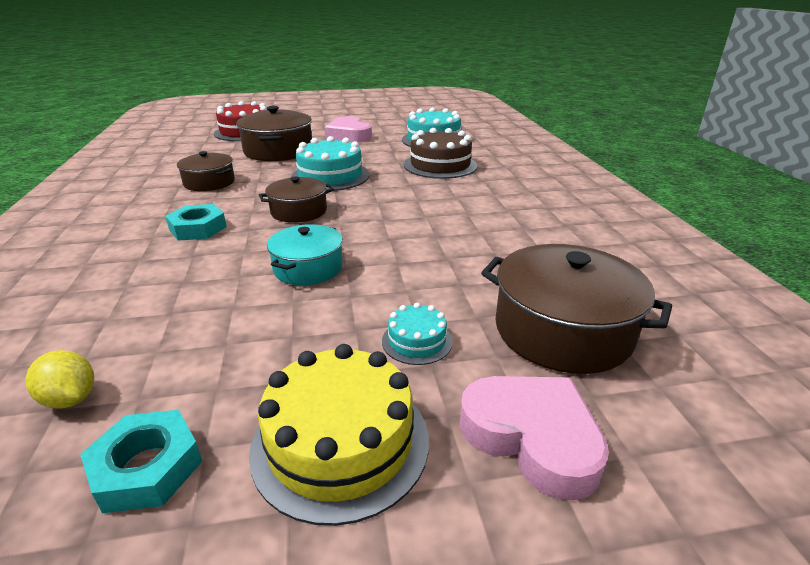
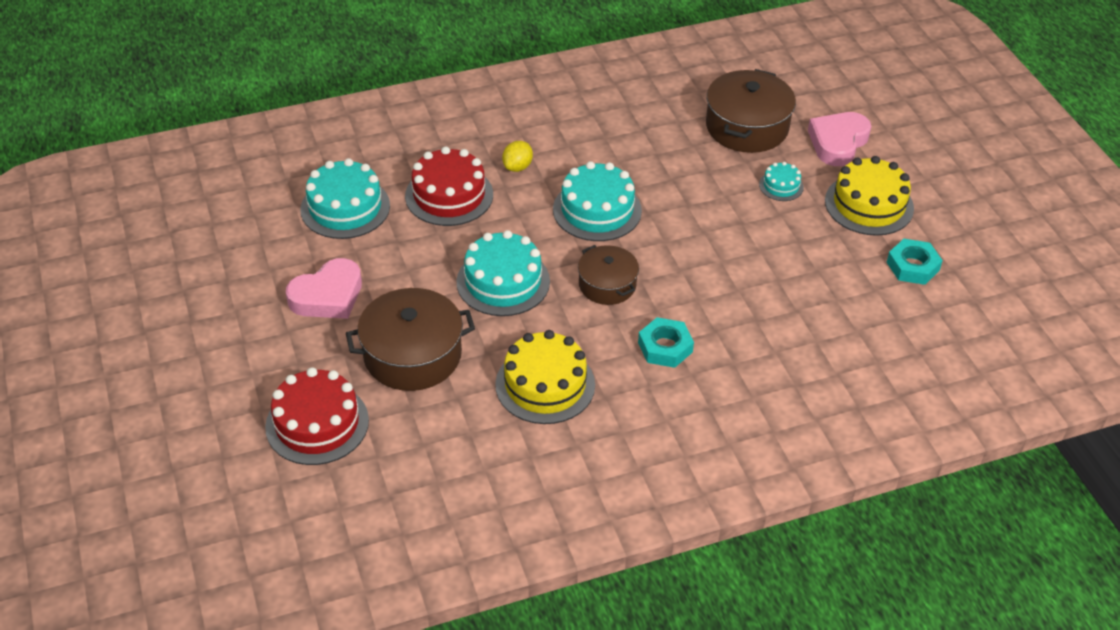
camera: 100 degrees left, 15 degrees up
(70, 399) = (888, 318): yellow lemon -> yellow lemon (517, 167)
(209, 182) = (545, 384): brown pot -> yellow cake
(308, 268) = (712, 253): turquoise pot -> none
(404, 215) = (597, 210): none -> turquoise cake
(440, 165) = (449, 195): brown cake -> red cake

